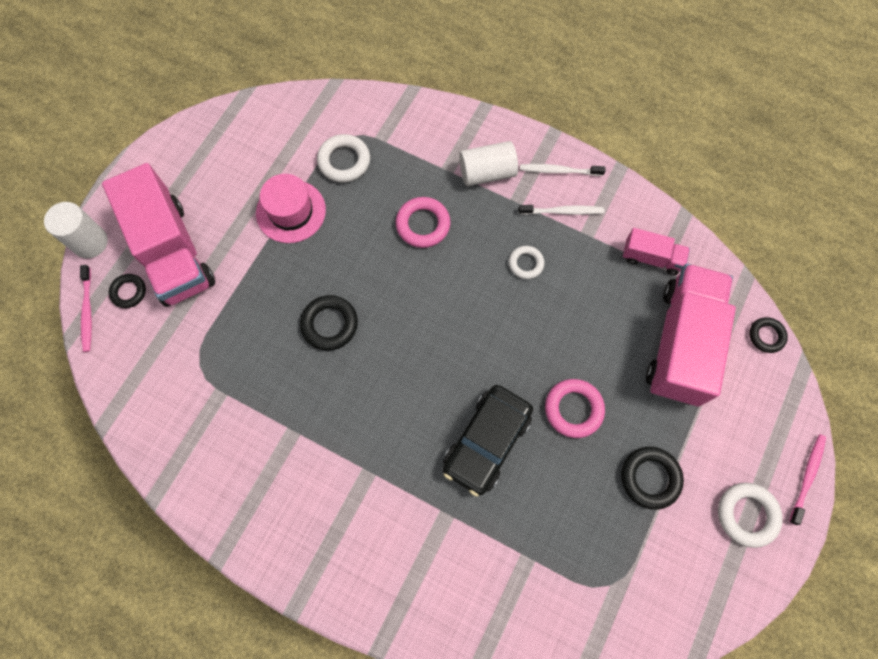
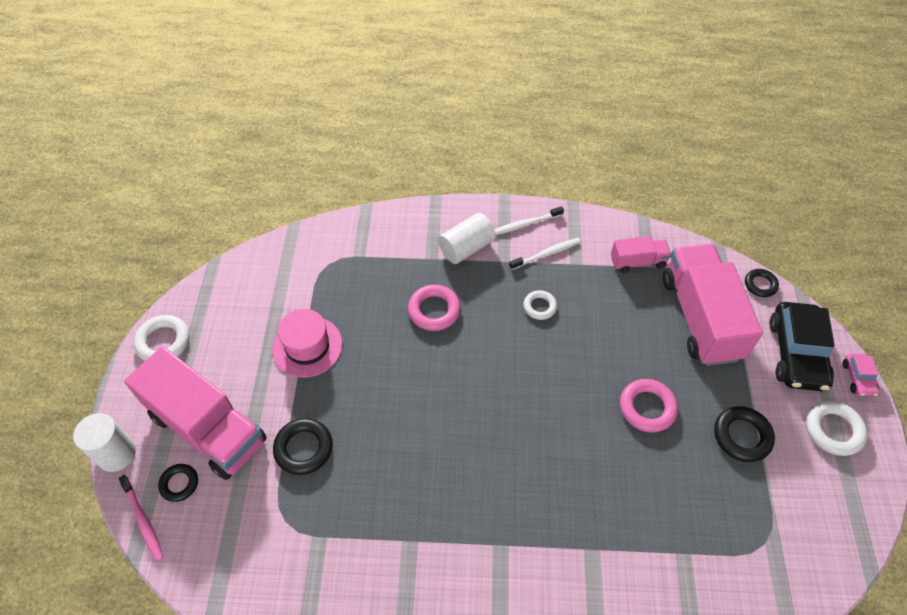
camera: 25 degrees left, 15 degrees down
(329, 324) = (394, 429): black ring -> black ring (303, 448)
(344, 161) = (335, 286): white ring -> white ring (163, 342)
(486, 442) = (591, 469): black car -> black car (796, 354)
(807, 476) = (858, 378): pink toothbrush -> pink car

